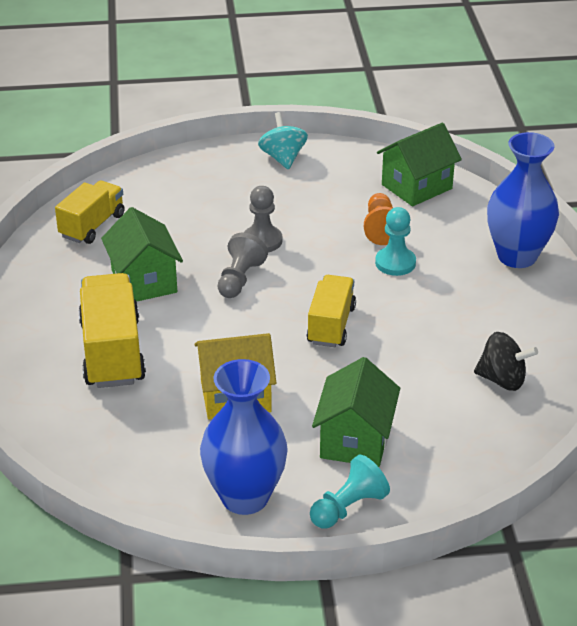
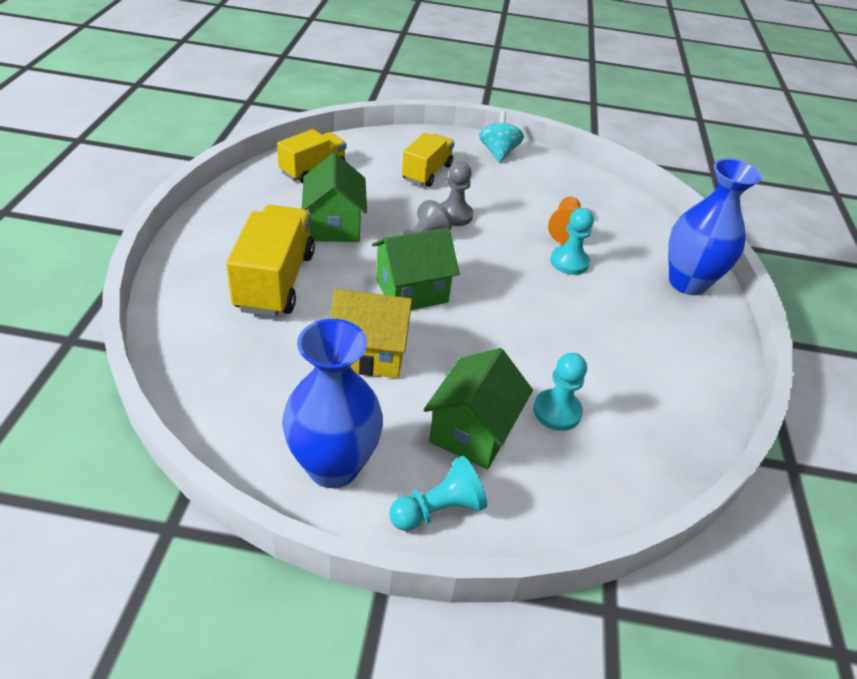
camera: 10 degrees right, 5 degrees up
(331, 325) = (489, 305): yellow truck -> yellow truck (427, 173)
(416, 186) = (608, 201): green house -> green house (411, 291)
(425, 405) = (557, 411): none -> turquoise pawn
(502, 380) = (645, 404): black spinning top -> none

